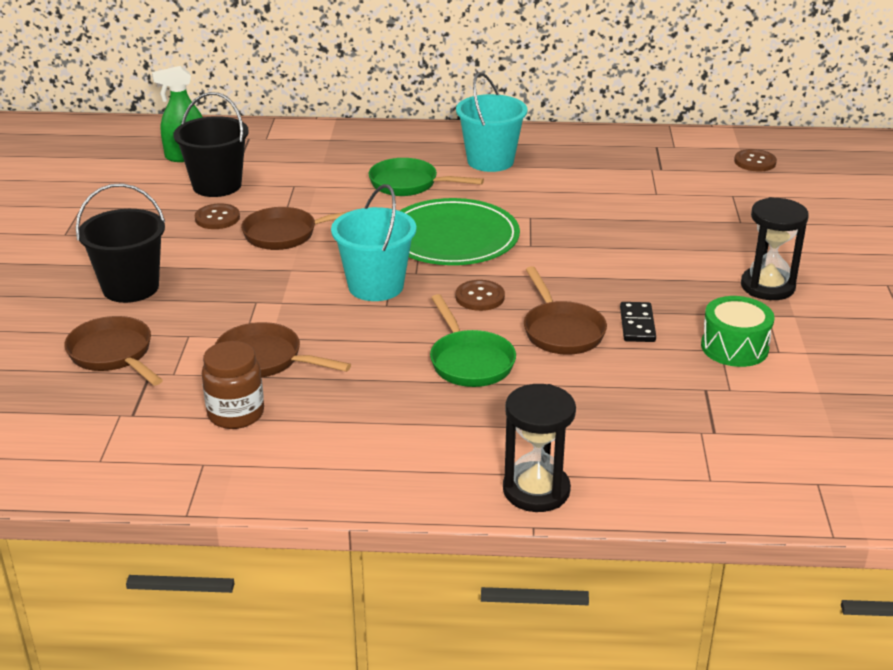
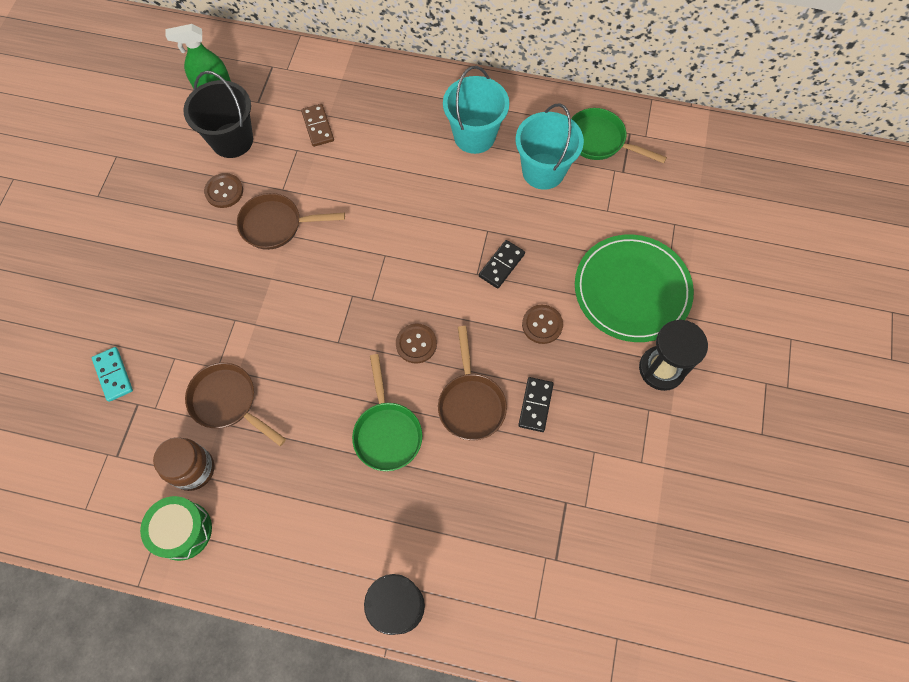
camera: 10 degrees right, 35 degrees up
(113, 355) = (113, 375): brown pan -> turquoise domino
(130, 288) = (139, 283): black bucket -> none
(313, 169) = (318, 126): none -> brown domino
(376, 286) = (335, 314): turquoise bucket -> turquoise bucket (543, 171)
(409, 184) = (395, 163): green pan -> green pan (600, 141)
(452, 238) = (413, 252): green plate -> green plate (632, 290)
(555, 237) = (501, 265): none -> black domino
(734, 347) = (606, 450): green drum -> green drum (183, 530)
(755, 162) = (711, 173): brown button -> brown button (542, 325)

